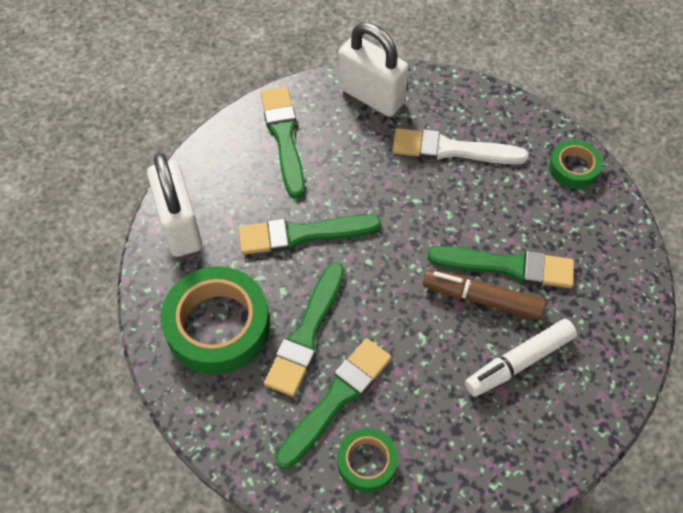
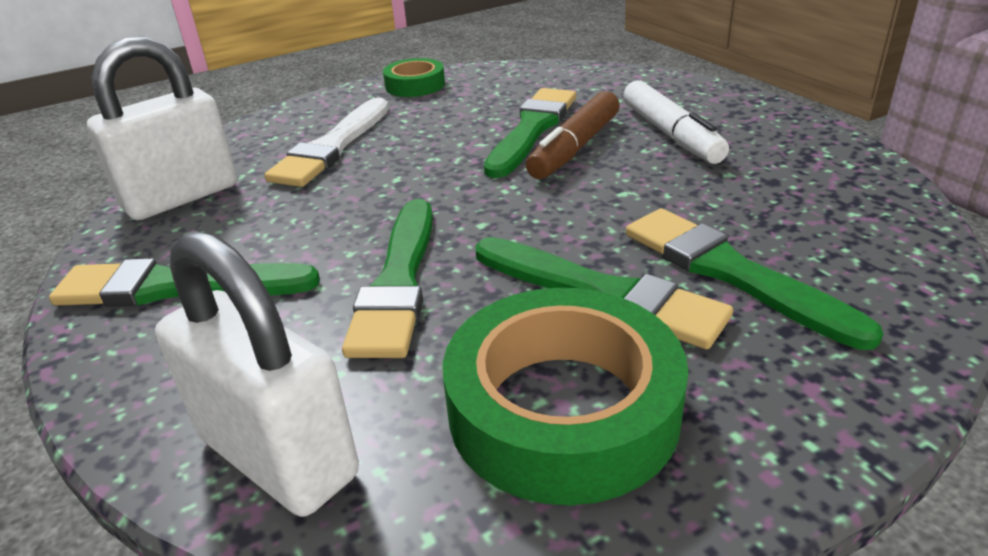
camera: 75 degrees left, 25 degrees down
(180, 226) = (278, 457): white padlock -> white padlock turned 45 degrees clockwise
(367, 462) = (842, 253): green tape -> none

